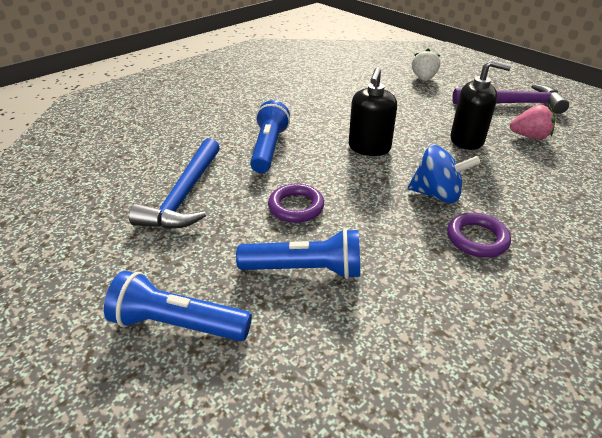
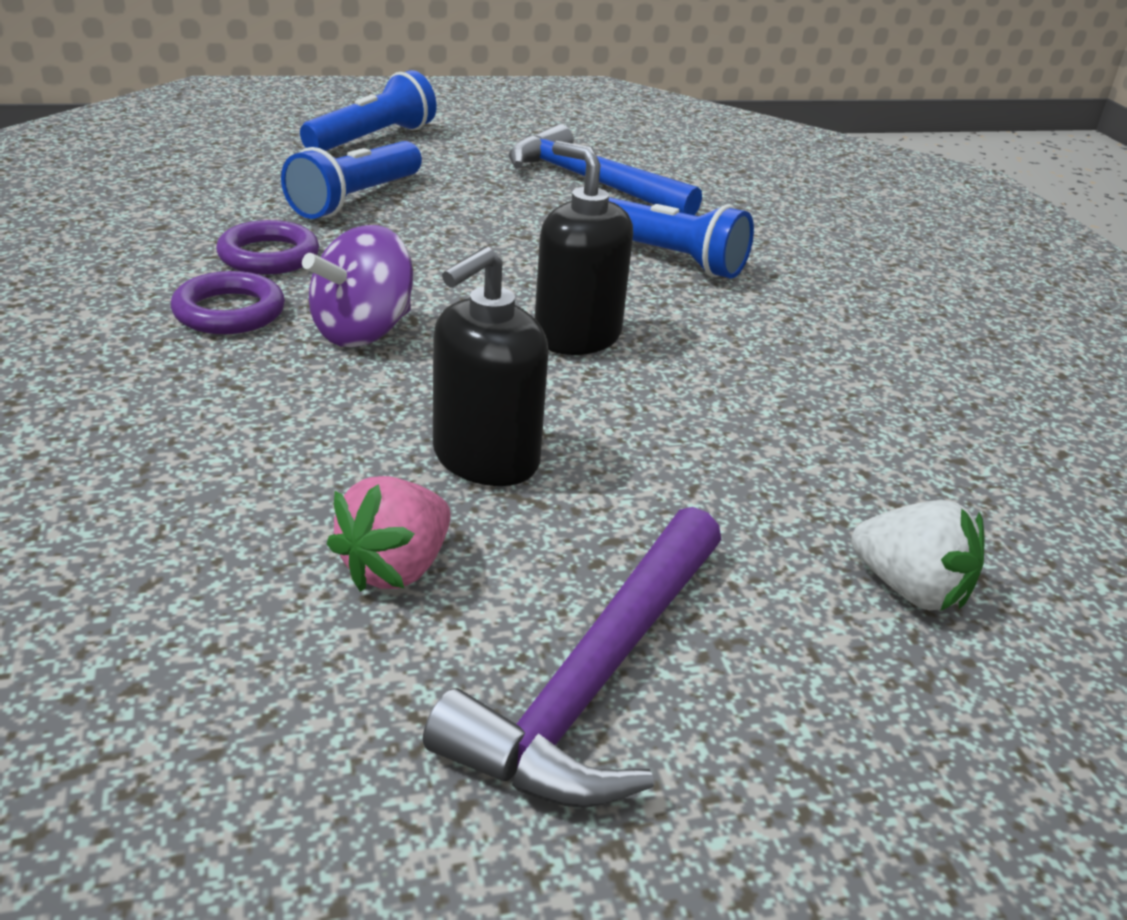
camera: 115 degrees right, 5 degrees down
(296, 207) = (479, 229): purple ring -> purple ring (269, 256)
(437, 194) = (362, 332): blue spinning top -> purple spinning top

